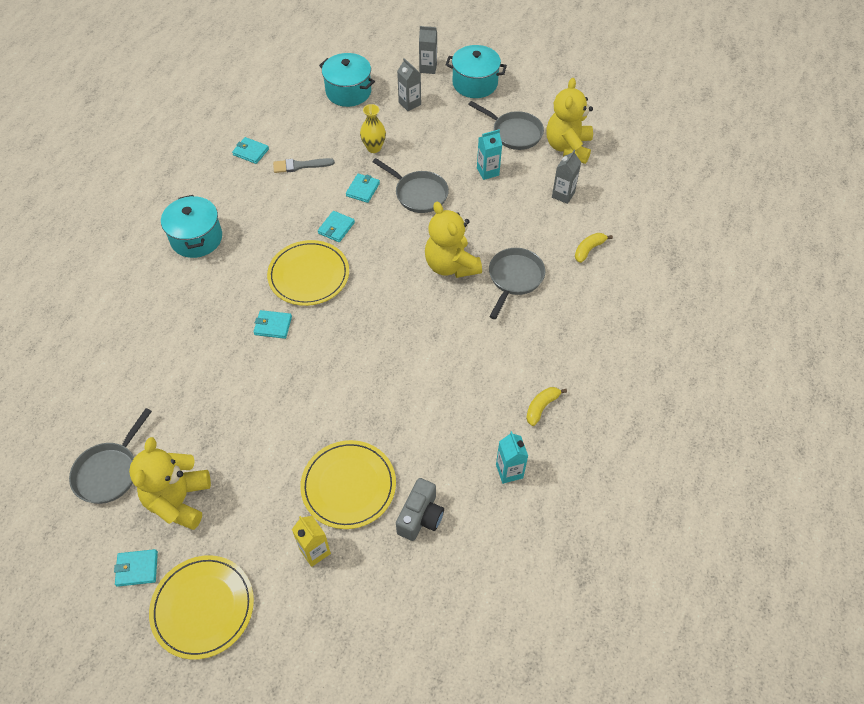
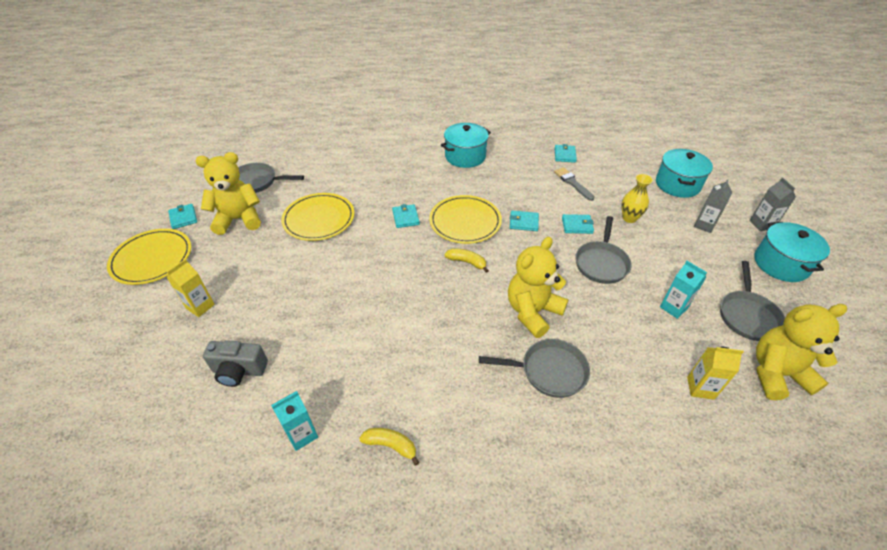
camera: 70 degrees right, 10 degrees down
(348, 486) = (264, 309): yellow plate -> yellow plate (319, 219)
(563, 195) = (700, 388): grey carton -> yellow carton
(589, 249) = (639, 439): yellow banana -> yellow banana (467, 262)

